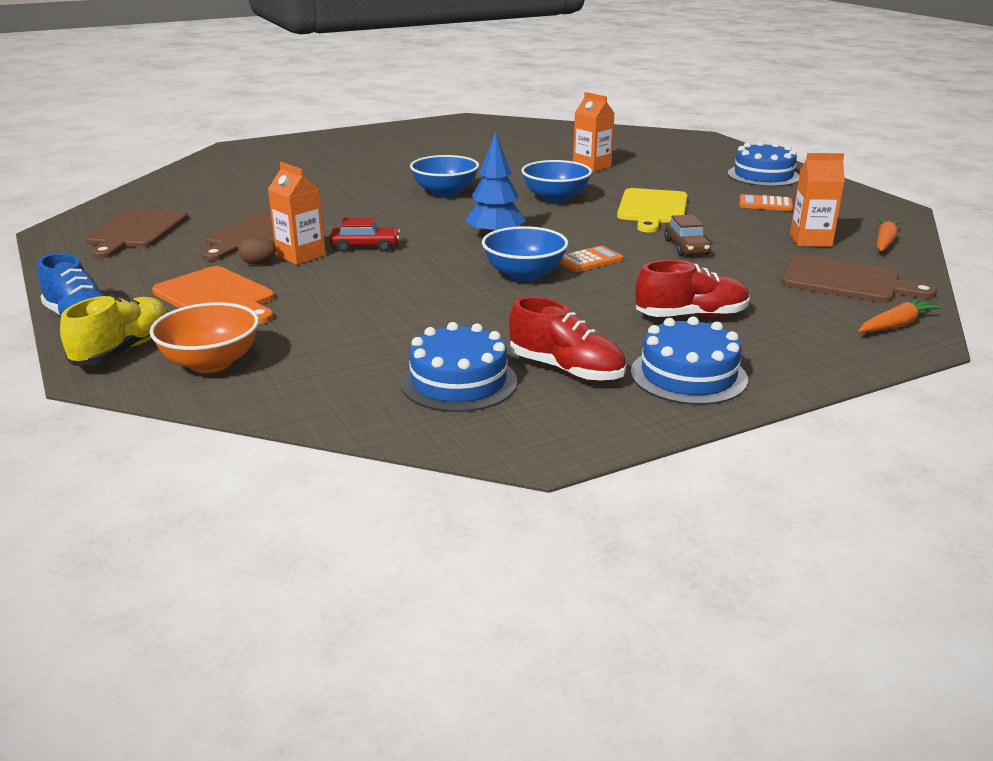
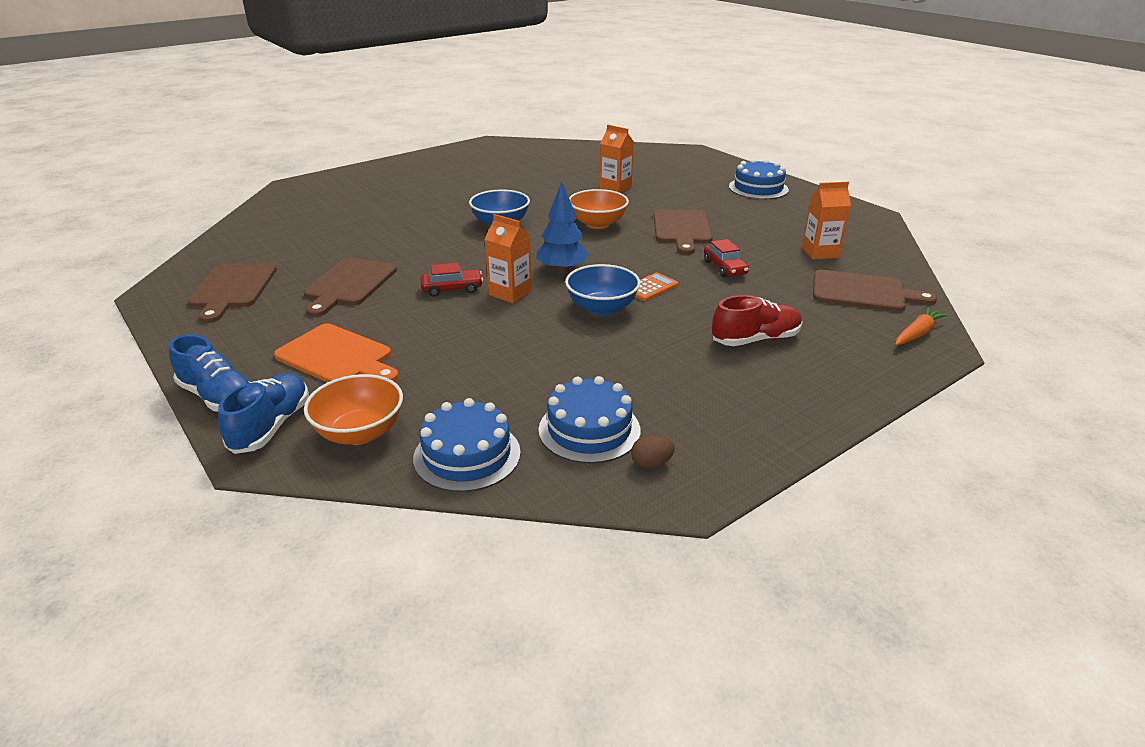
camera: 10 degrees left, 5 degrees up
(123, 350) = (271, 426): yellow shoe -> blue shoe
(258, 263) = (362, 315): brown egg -> brown egg (651, 463)
(300, 255) = (397, 304): orange carton -> orange carton (510, 293)
(555, 198) = (597, 224): blue bowl -> orange bowl
(566, 369) = (674, 407): red shoe -> none
(652, 209) = (682, 229): yellow cutting board -> brown cutting board
(686, 247) = (724, 268): brown car -> red car
(688, 375) = (776, 402): blue cake -> blue cake (467, 455)
(765, 204) = (771, 218): orange calculator -> none
(884, 241) = (877, 249): orange carrot -> none

